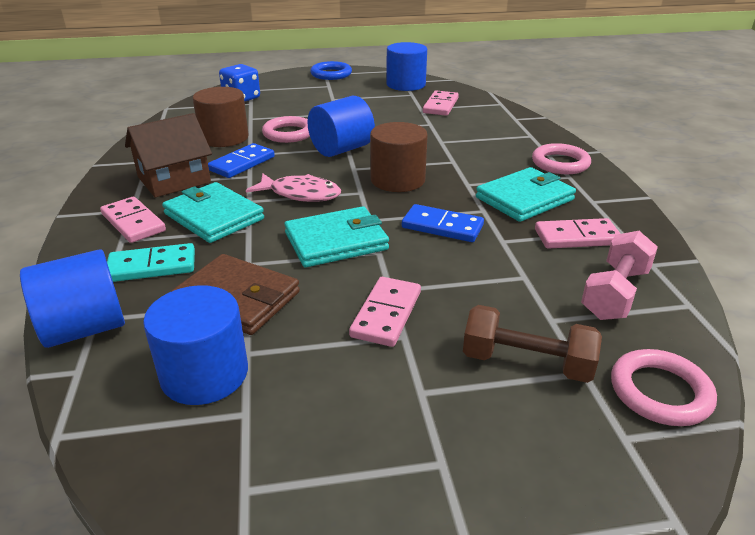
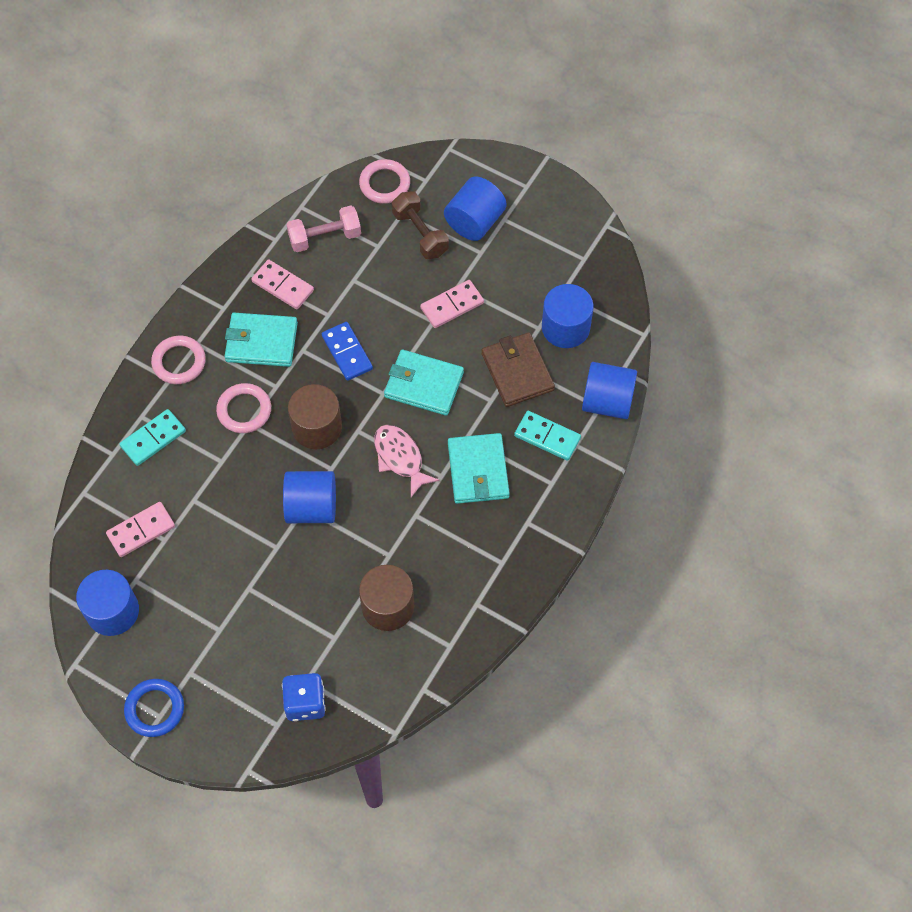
camera: 140 degrees left, 30 degrees up
(133, 222) = (534, 501): pink domino -> none
(174, 180) = (474, 550): brown house -> none
(242, 163) = (407, 541): blue domino -> none
(288, 133) = (328, 573): pink ring -> pink ring (244, 410)
(479, 427) = (474, 222): none -> blue cylinder
(504, 131) = (153, 438): none -> turquoise domino

